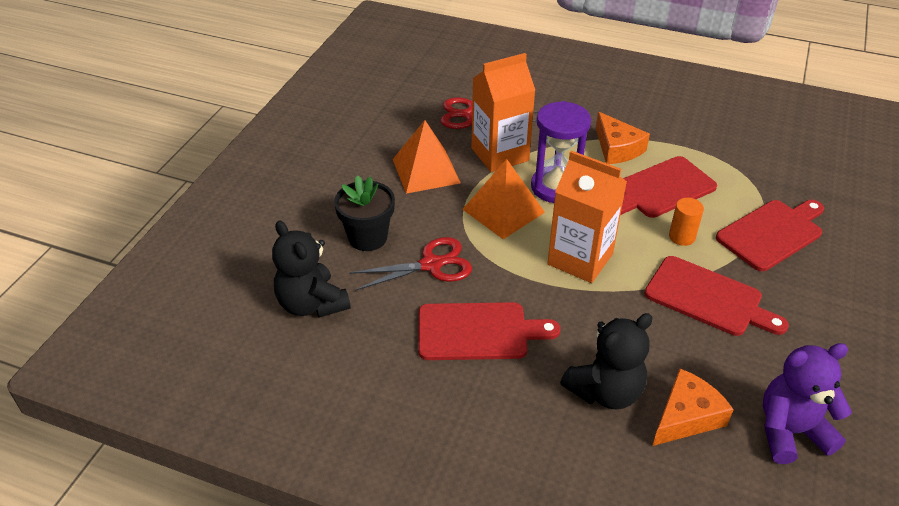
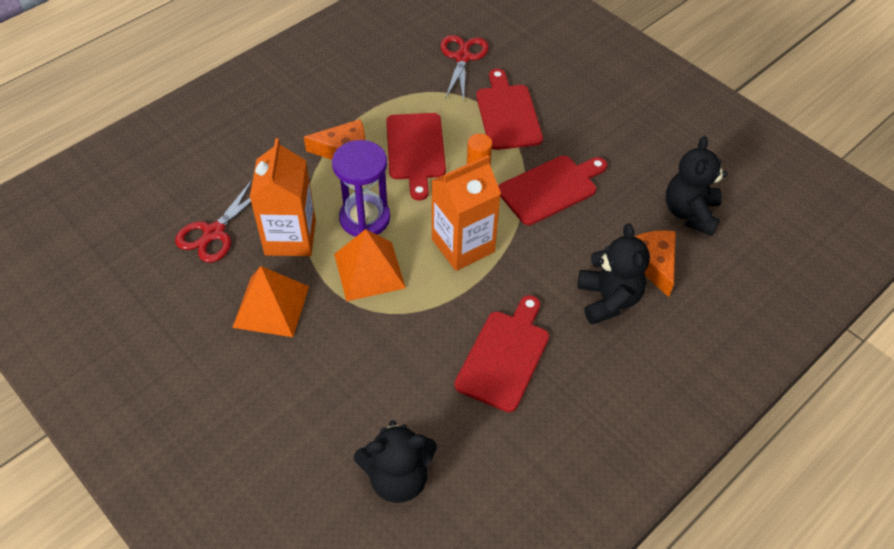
camera: 65 degrees left, 10 degrees up
(368, 237) = (335, 395): black flower pot -> none
(431, 264) = (404, 357): red scissors -> red scissors (462, 57)
(790, 431) = (690, 213): purple teddy bear -> black teddy bear

